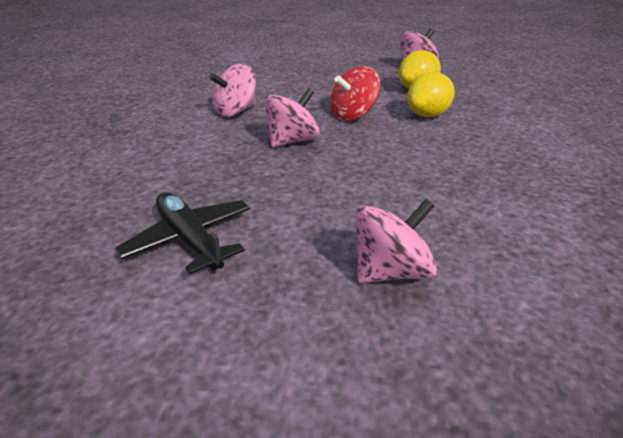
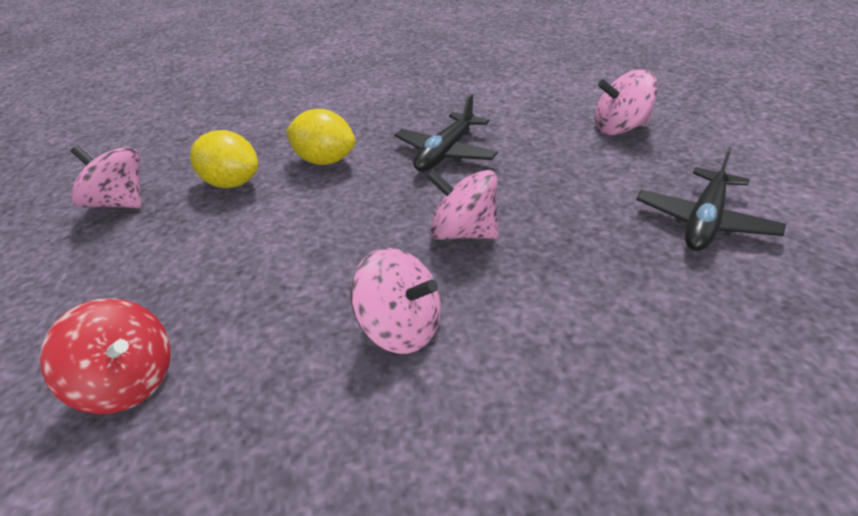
camera: 110 degrees left, 5 degrees up
(353, 115) = (352, 210): red spinning top -> red spinning top (127, 382)
(390, 271) = (620, 128): pink spinning top -> pink spinning top turned 45 degrees counterclockwise
(406, 157) = (446, 153): none -> black plane

